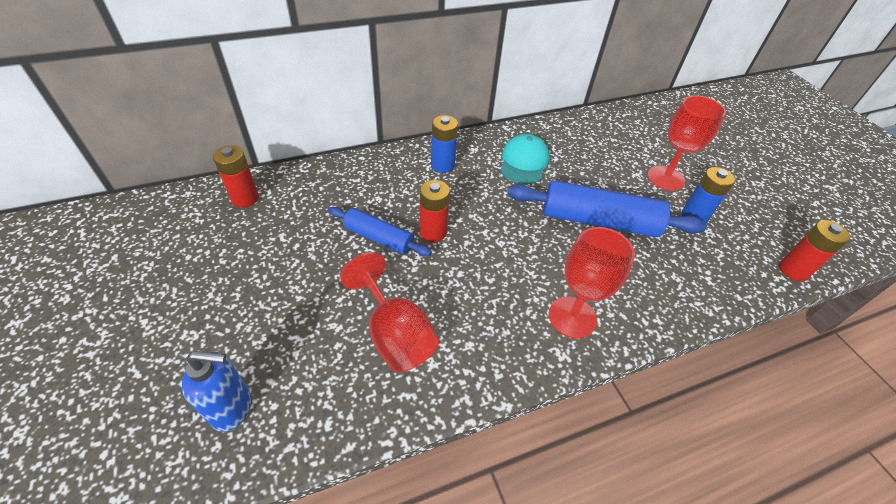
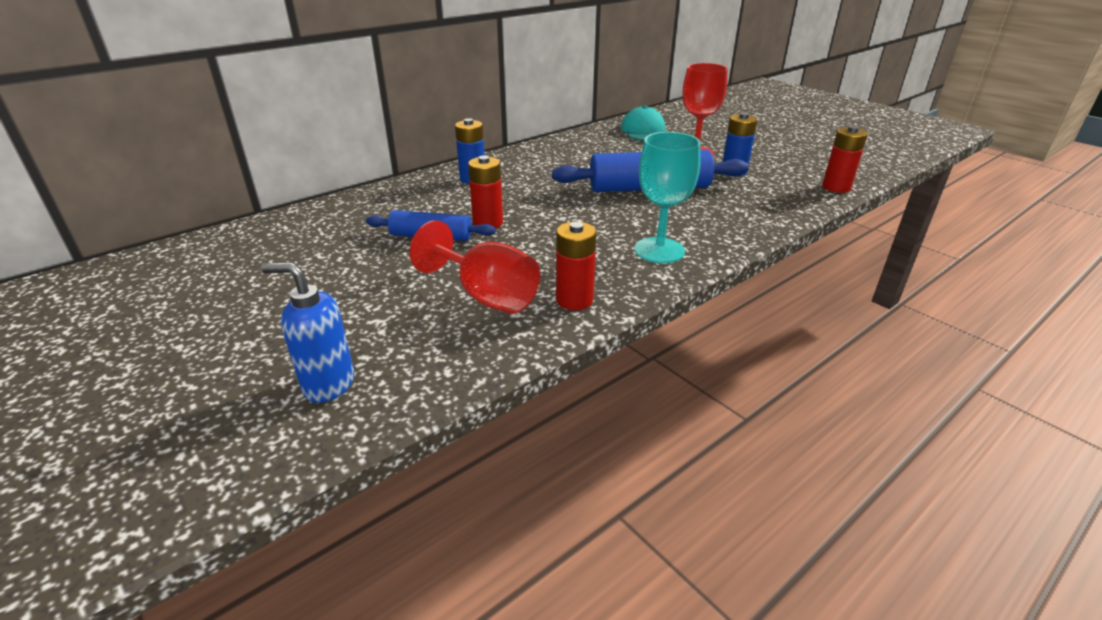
camera: 15 degrees left, 15 degrees down
(232, 408) = (328, 384): blue soap dispenser -> blue soap dispenser turned 150 degrees counterclockwise
(245, 198) = (259, 236): red battery -> red battery (574, 300)
(524, 162) = (555, 164): turquoise cap -> turquoise cap (644, 131)
(572, 317) = (659, 250): red goblet -> turquoise goblet

